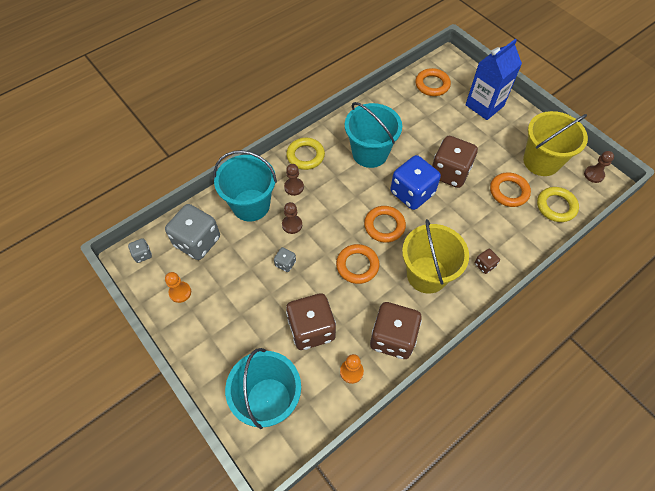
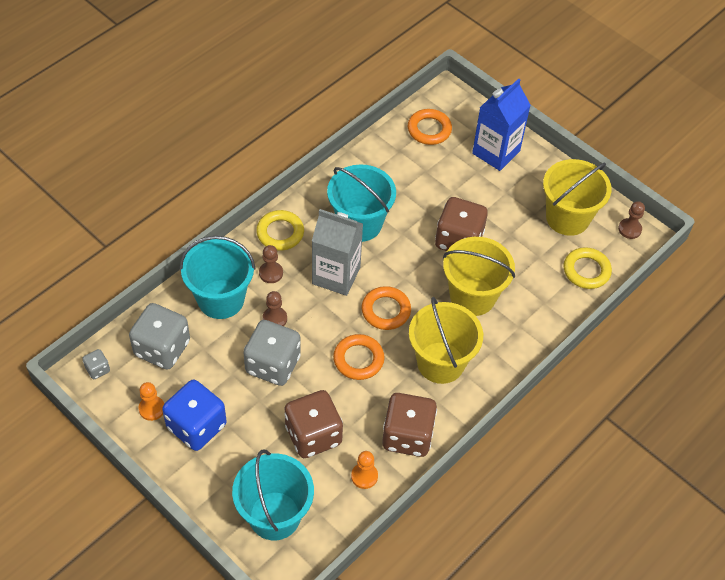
camera: 10 degrees left, 5 degrees down
(285, 263) = (273, 364): grey dice -> grey dice, size x2.23
(346, 193) = (336, 275): none -> grey carton
(412, 193) = (415, 269): blue dice -> blue dice (196, 426)
(458, 220) = (472, 296): none -> yellow bucket
(484, 265) = (506, 346): brown dice -> none
(509, 192) = (530, 258): orange ring -> none

